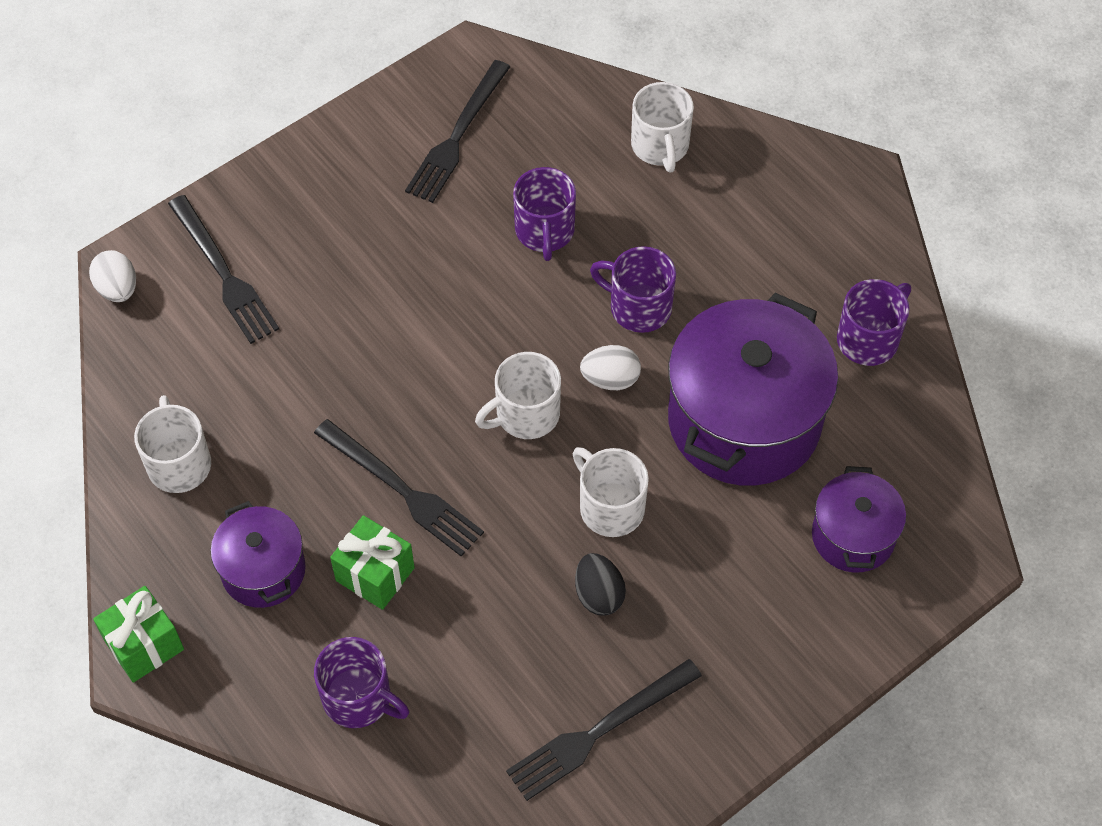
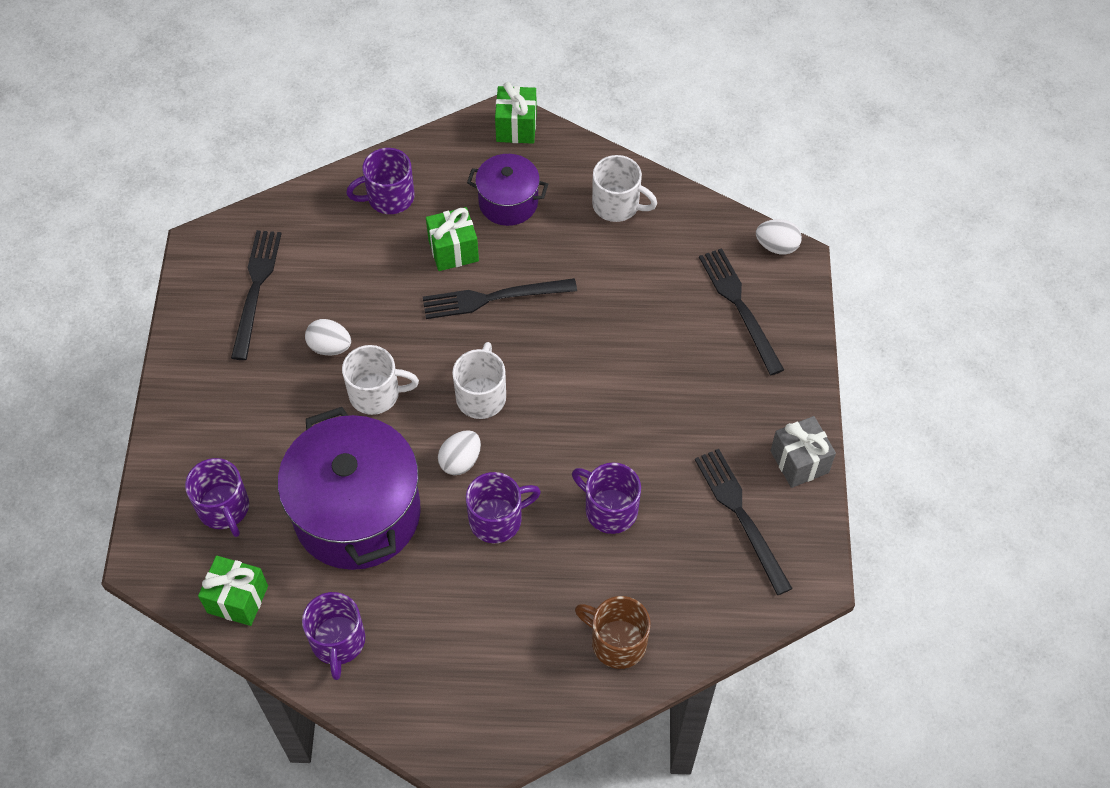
camera: 130 degrees right, 0 degrees up
(224, 273) = (739, 307): black fork -> black fork turned 60 degrees clockwise
(362, 127) = (799, 462): none -> grey gift
(598, 594) = (330, 347): black egg -> white egg
(660, 146) = (617, 642): white mug -> brown mug
(853, 536) = (224, 508): purple pot -> purple mug
(917, 448) = (237, 599): none -> green gift

